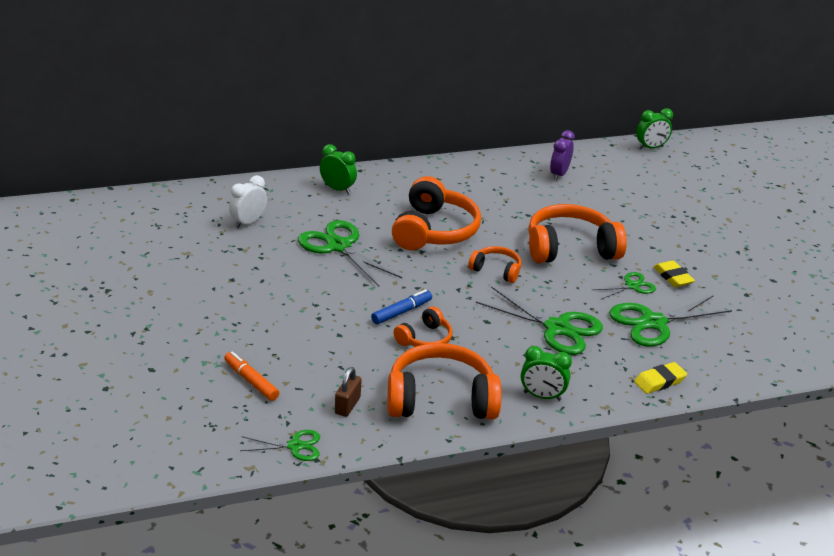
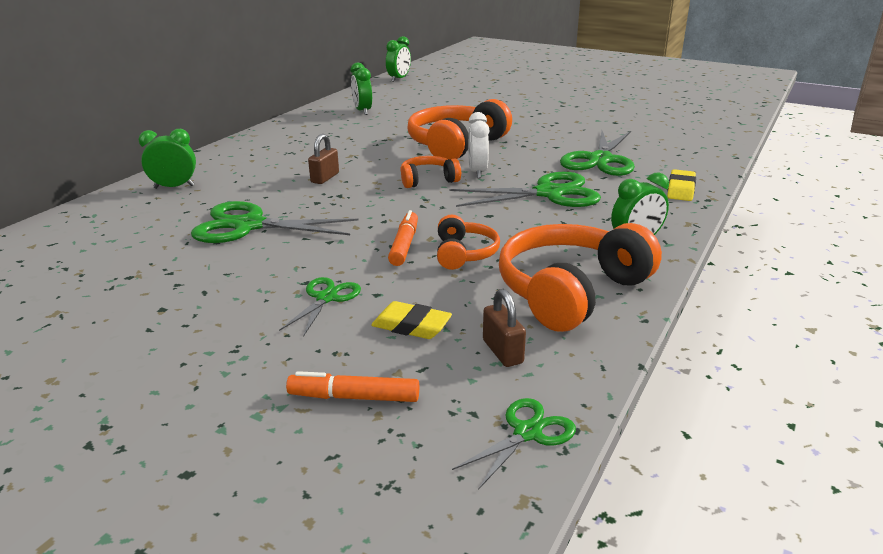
camera: 40 degrees left, 5 degrees down
(248, 222) = (104, 250): white clock -> white clock (477, 172)
(401, 312) = (404, 245): blue marker -> orange marker
(434, 231) = (325, 178): orange headphones -> brown padlock
(559, 174) = (362, 111): purple clock -> green clock
(632, 286) = (542, 147): green scissors -> green scissors (326, 298)
(673, 277) = (555, 132): yellow eraser -> yellow eraser (411, 326)

